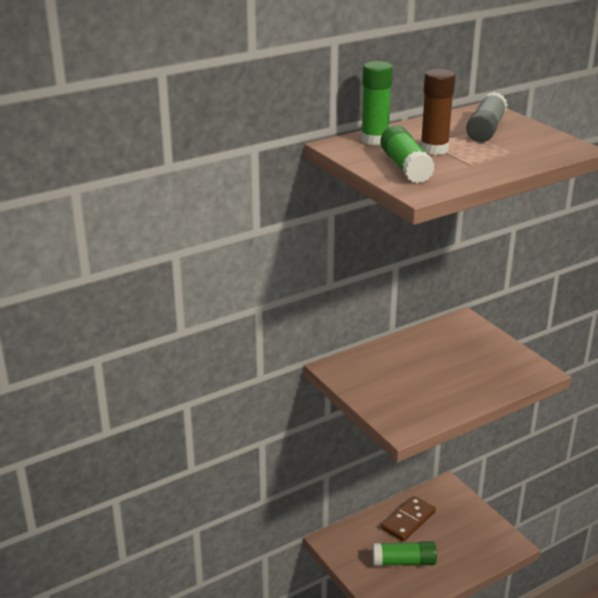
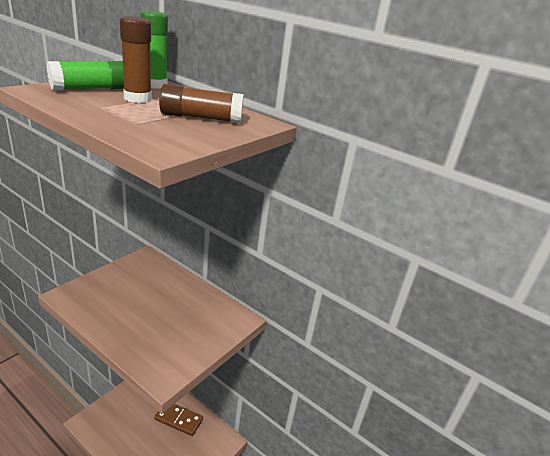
camera: 65 degrees right, 0 degrees up
(403, 562) = (133, 423): green glue stick -> none
(485, 129) = (201, 118): grey glue stick -> brown glue stick

